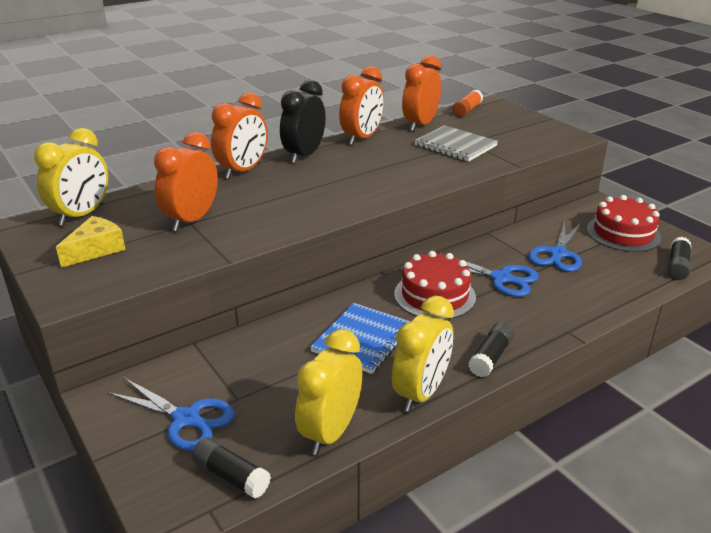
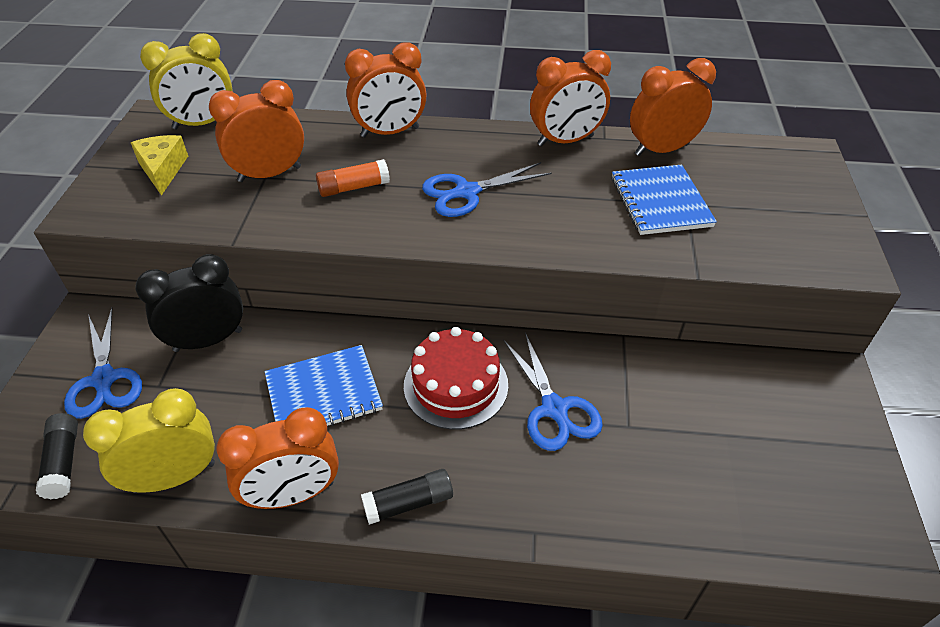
camera: 40 degrees right, 15 degrees up
(96, 250) = (163, 170): yellow cheese -> yellow cheese turned 90 degrees counterclockwise
(304, 155) = (473, 138): black clock -> black clock (208, 340)
(421, 393) = (293, 494): yellow clock -> orange clock
(455, 146) = (660, 202): grey notebook -> blue notebook
(467, 110) = (756, 151): orange glue stick -> orange glue stick (354, 187)
(557, 254) = (669, 417): blue scissors -> blue scissors (467, 192)
(623, 233) = (804, 441): red cake -> none
(677, 266) = (814, 541): black glue stick -> none

